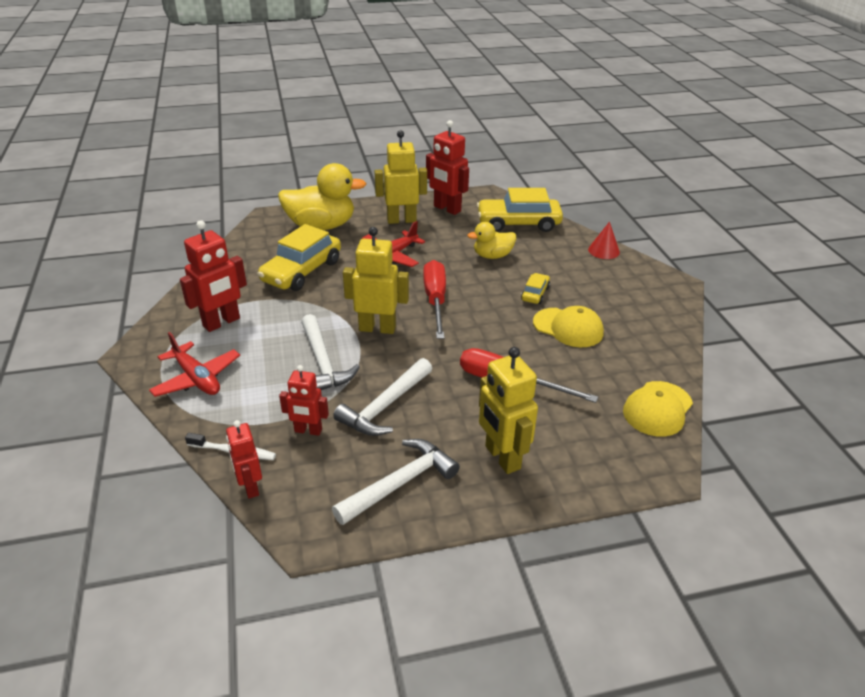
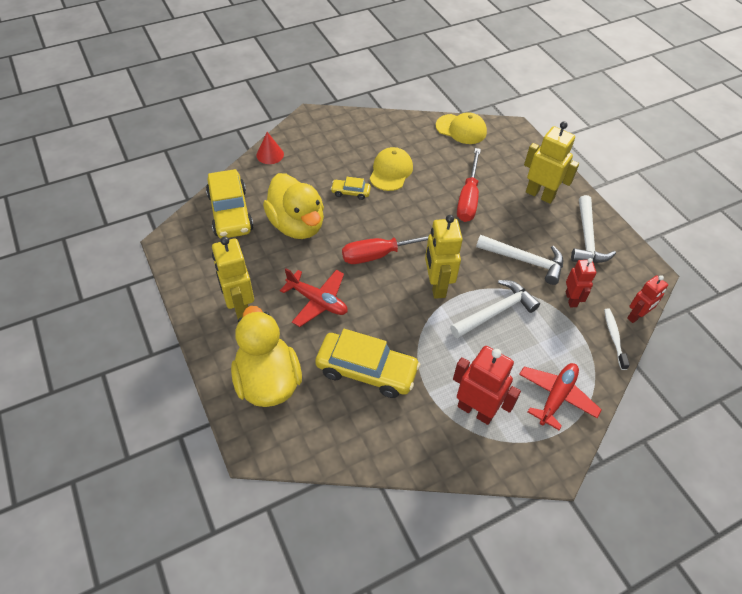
camera: 105 degrees left, 15 degrees up
(400, 483) = (587, 239): white hammer -> white hammer turned 120 degrees counterclockwise
(447, 209) = (207, 272): red robot -> none
(492, 256) = (297, 225): yellow duck -> yellow duck, size x1.79
(502, 457) = (540, 195): yellow robot -> yellow robot turned 105 degrees counterclockwise

